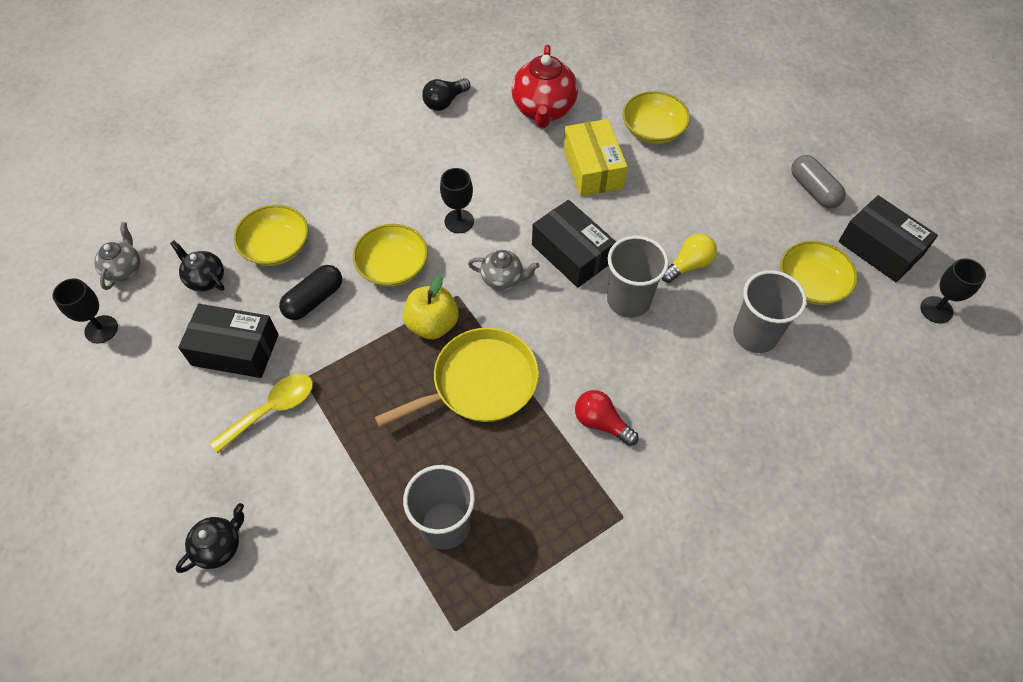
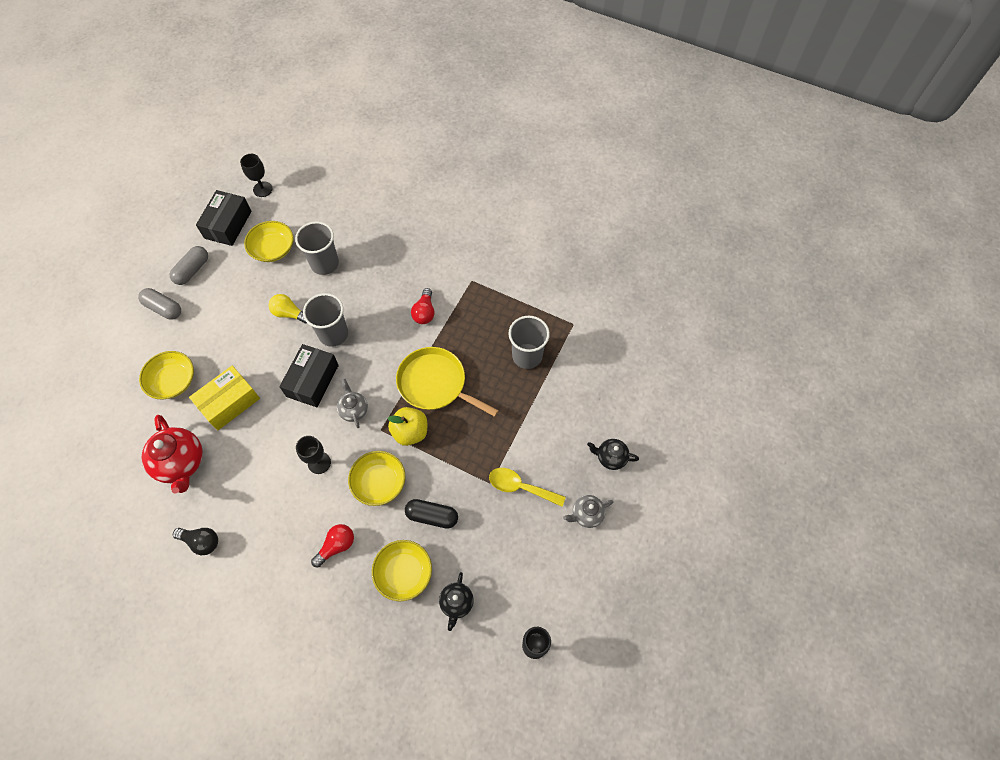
camera: 120 degrees left, 5 degrees up
(124, 269) = (481, 672): grey teapot -> grey teapot (586, 514)
(235, 350) = (496, 540): black box -> none
(353, 202) = (336, 546): none -> red light bulb
(543, 110) = (181, 463): red teapot -> red teapot turned 90 degrees clockwise
(765, 148) = (163, 308): none -> grey capsule

